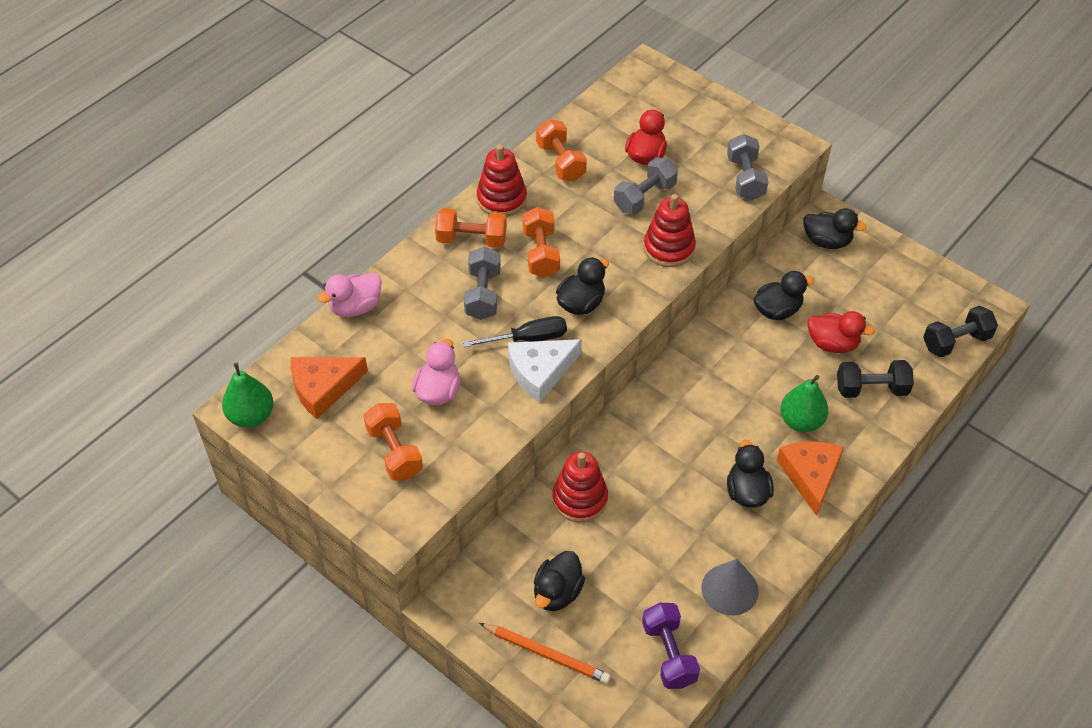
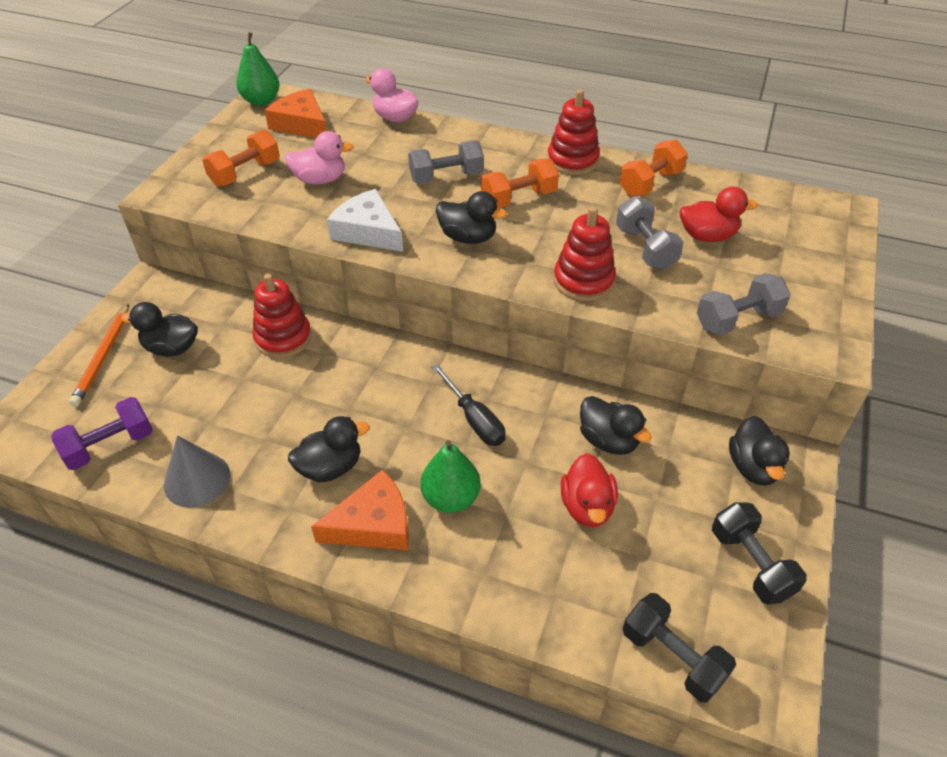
camera: 70 degrees right, 5 degrees down
(471, 239) = (509, 156): orange dumbbell -> none
(528, 339) = (405, 215): black screwdriver -> black screwdriver (474, 419)
(644, 197) = (645, 248): grey dumbbell -> grey dumbbell turned 45 degrees clockwise
(871, 389) = (534, 564): black dumbbell -> black dumbbell (750, 564)

